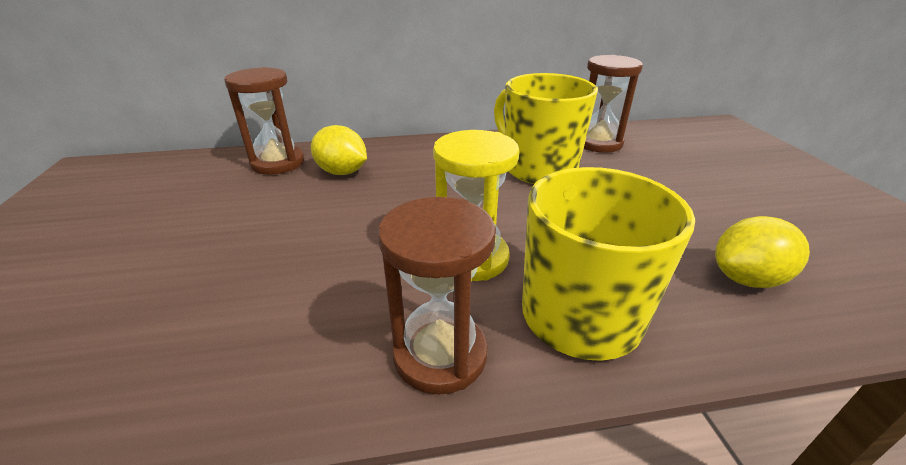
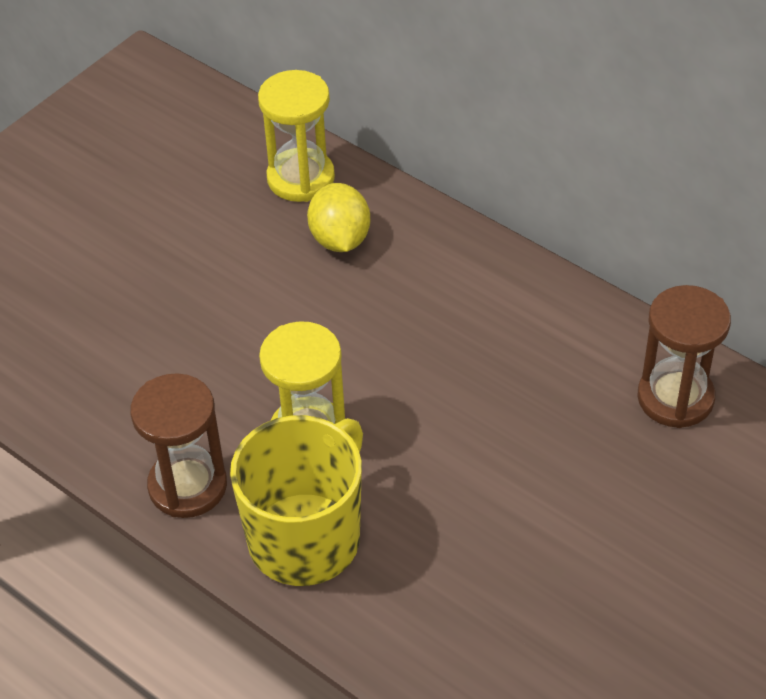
camera: 50 degrees right, 15 degrees up
(278, 163) = (300, 178): brown hourglass -> yellow hourglass
(538, 168) = (532, 381): yellow mug -> none
(746, 278) = (474, 631): yellow lemon -> none

